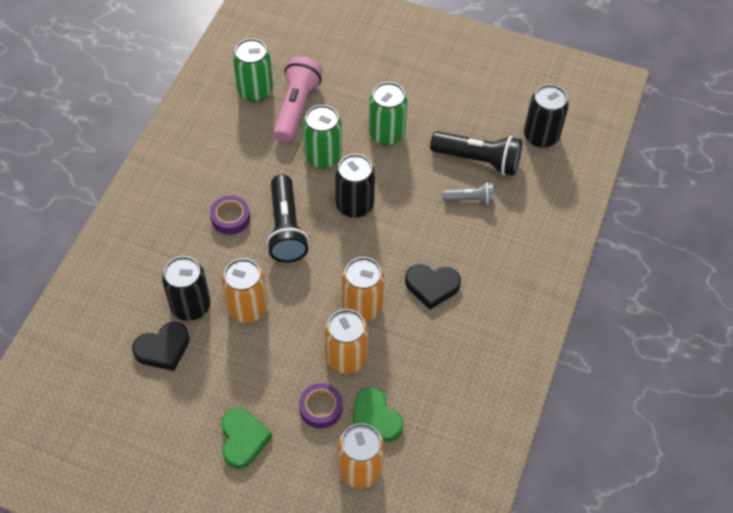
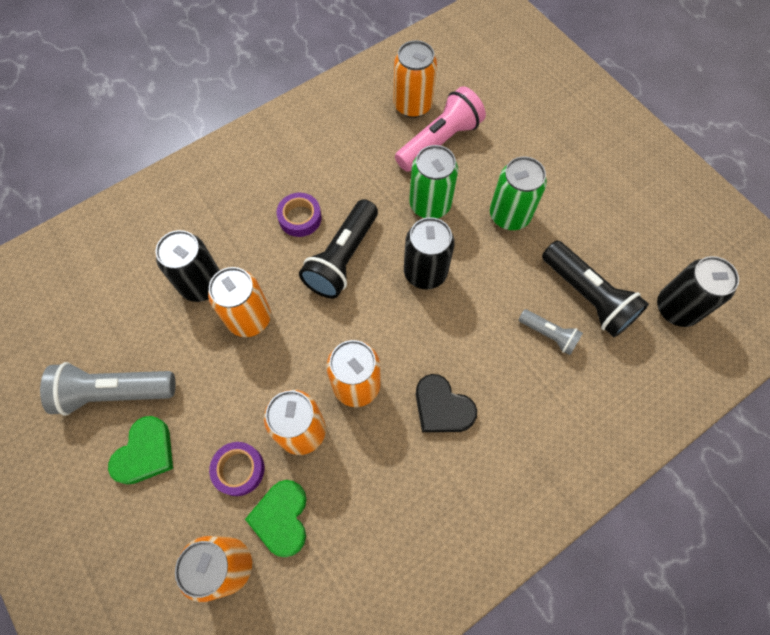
camera: 35 degrees right, 10 degrees up
(163, 348) = (147, 311): black heart -> none
(184, 416) = (114, 392): none -> grey flashlight
(255, 91) = (412, 105): green can -> orange can

